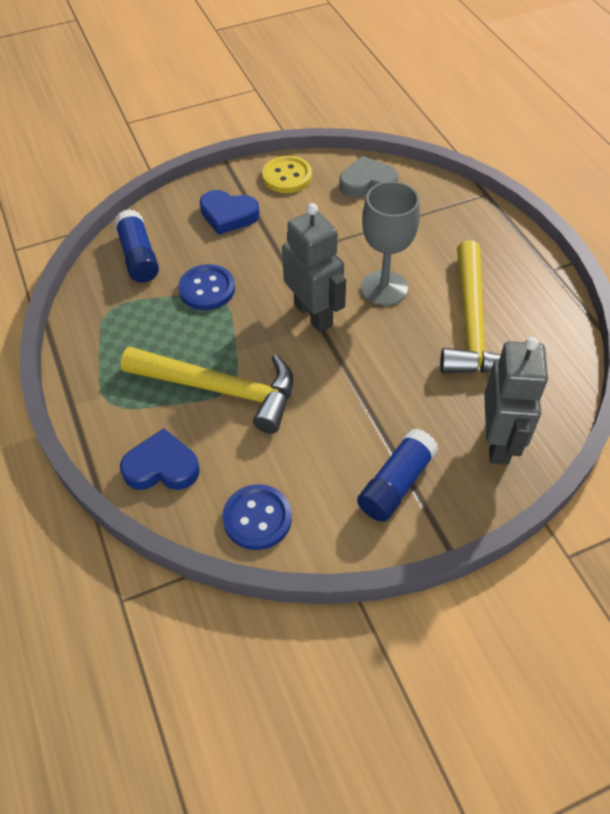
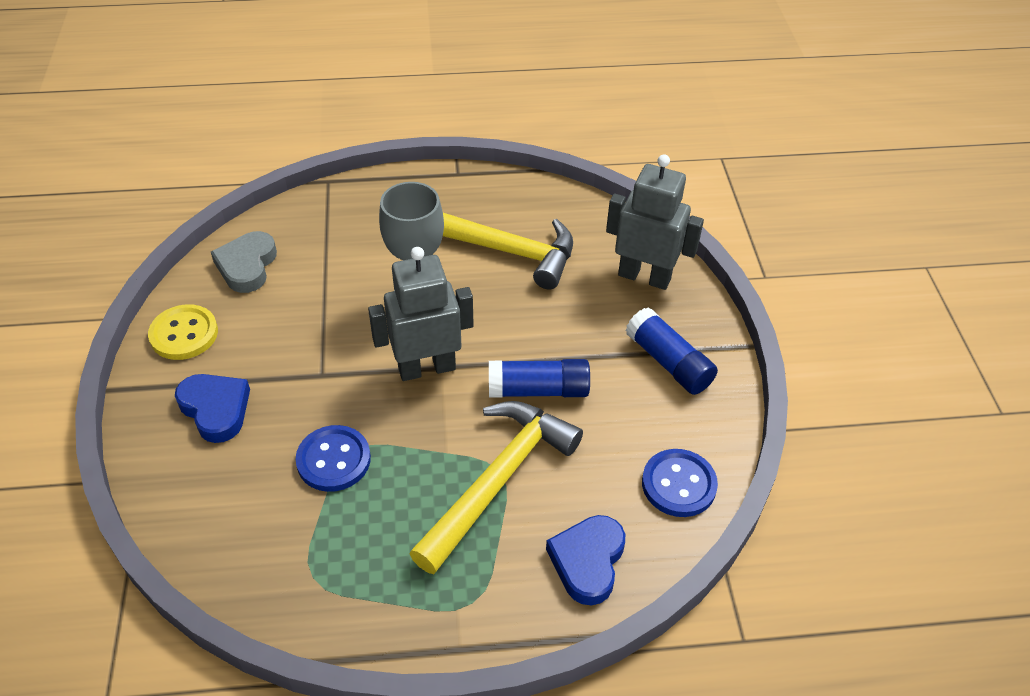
camera: 75 degrees left, 5 degrees down
(139, 256) = (231, 525): blue glue stick -> blue glue stick (538, 390)
(228, 215) = (216, 409): blue heart -> blue heart turned 75 degrees counterclockwise

